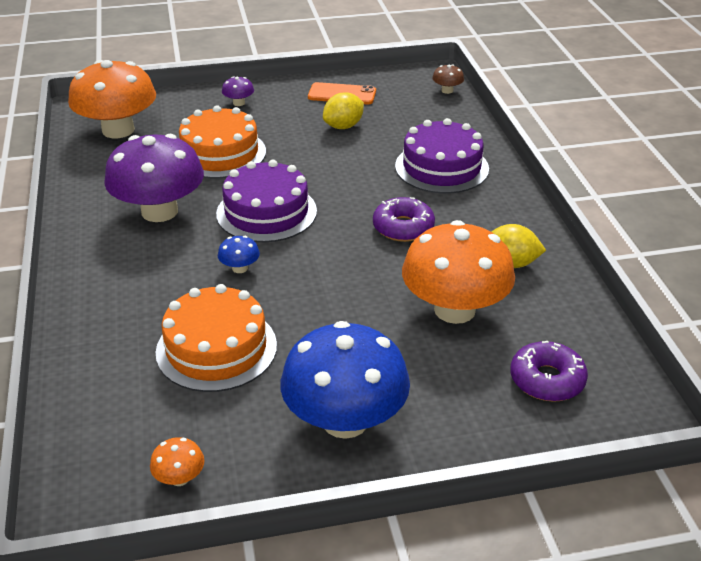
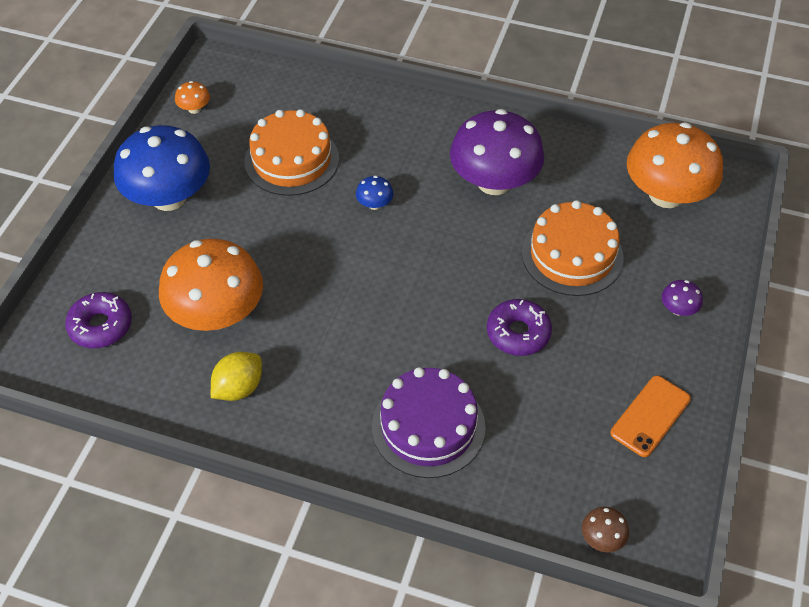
camera: 120 degrees right, 15 degrees up
(266, 212) = (443, 250): purple cake -> none
(343, 126) = (569, 380): yellow lemon -> none
(403, 227) = (349, 337): purple donut -> purple donut (518, 333)

